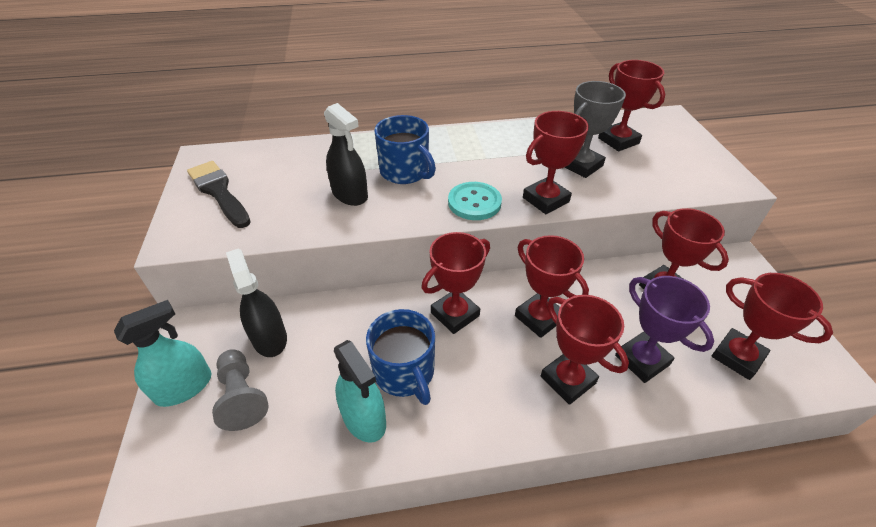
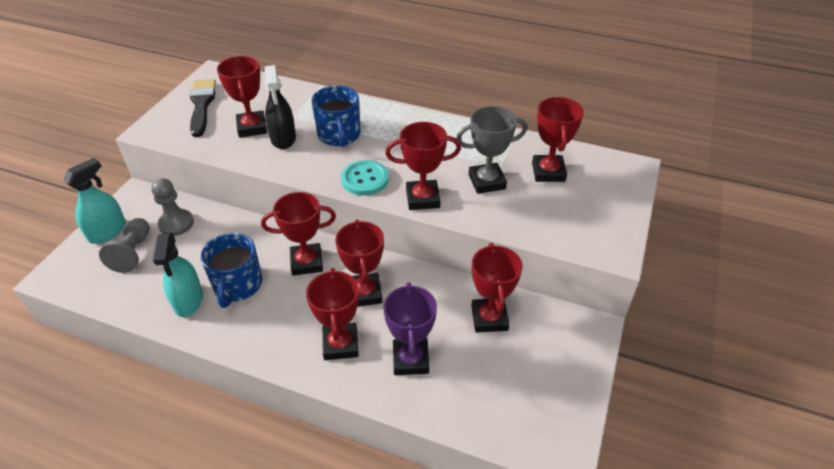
camera: 30 degrees right, 0 degrees up
(184, 387) = (107, 232): turquoise spray bottle -> turquoise spray bottle turned 45 degrees counterclockwise
(269, 338) = (176, 223): black spray bottle -> grey pawn
(737, 357) = (492, 396): red trophy -> red trophy (252, 127)

